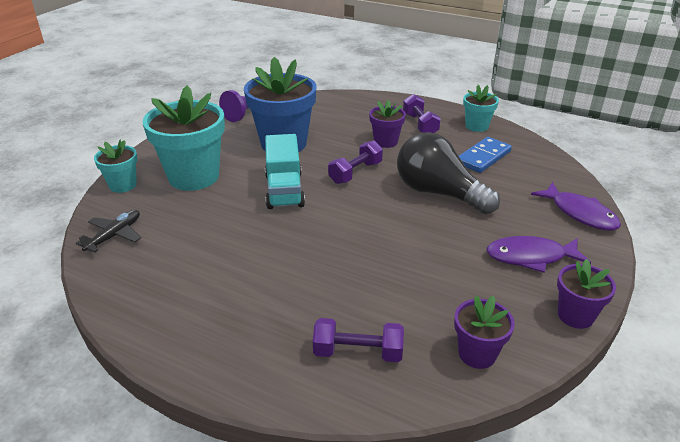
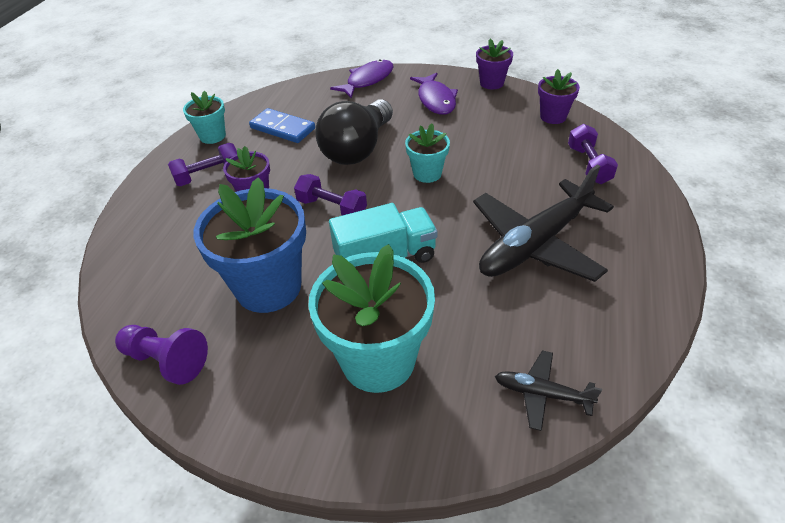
camera: 100 degrees left, 10 degrees up
(123, 185) = (425, 446): turquoise flower pot -> turquoise flower pot (427, 173)
(253, 272) = (536, 243): none -> black plane

